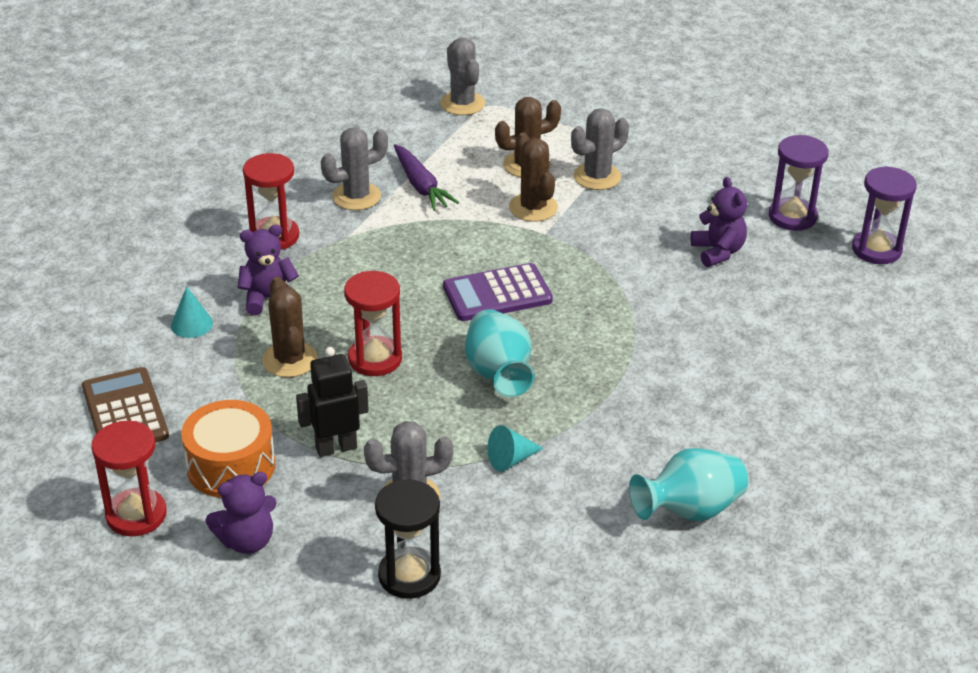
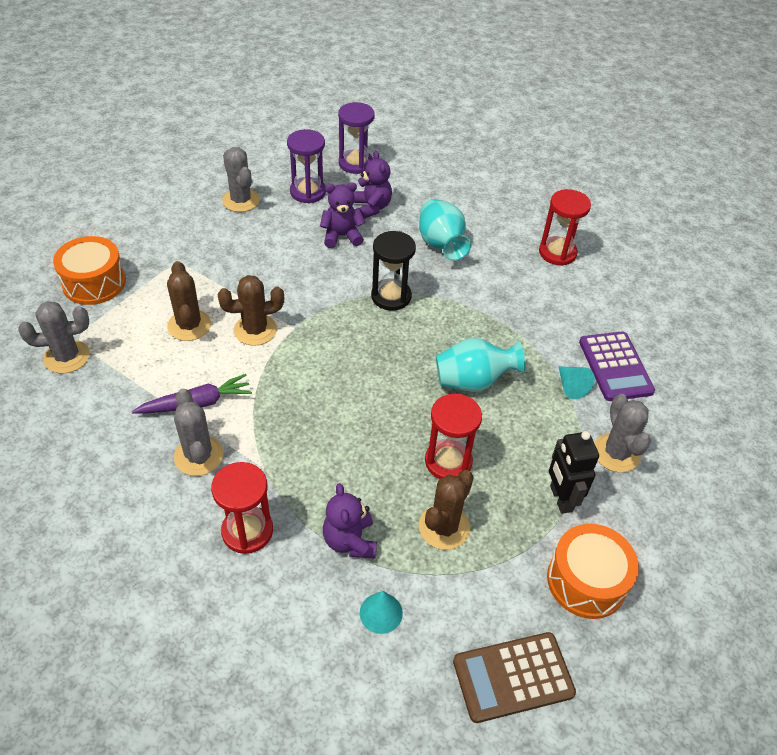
camera: 85 degrees left, 10 degrees up
(136, 515) = (654, 663): red hourglass -> red hourglass (557, 253)
(247, 541) = (675, 571): purple teddy bear -> purple teddy bear (372, 207)
(290, 360) = (444, 527): brown cactus -> brown cactus turned 45 degrees counterclockwise
(409, 575) = (697, 461): black hourglass -> black hourglass (391, 296)
(497, 294) = (371, 369): purple calculator -> purple calculator (615, 366)
(569, 99) = (94, 283): none -> orange drum
(597, 177) = (222, 284): grey cactus -> grey cactus (241, 200)
(689, 510) = (616, 301): turquoise vase -> turquoise vase (441, 245)

